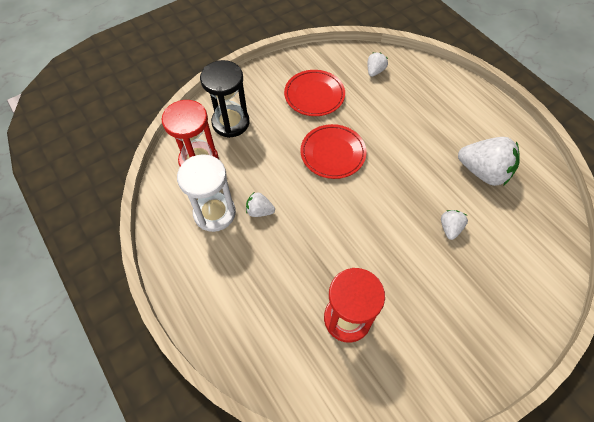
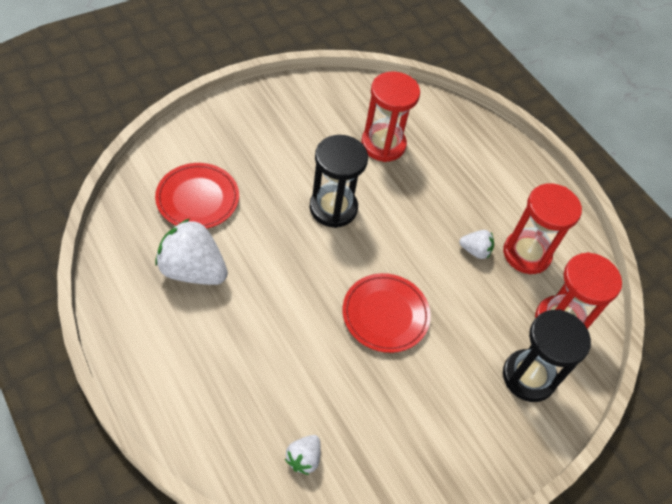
camera: 175 degrees right, 5 degrees down
(214, 213) = (526, 254): white hourglass -> red hourglass
(314, 95) = (407, 416): red plate -> red plate (197, 199)
(386, 237) = (333, 208): none -> black hourglass
(450, 228) = (259, 210): white strawberry -> none

